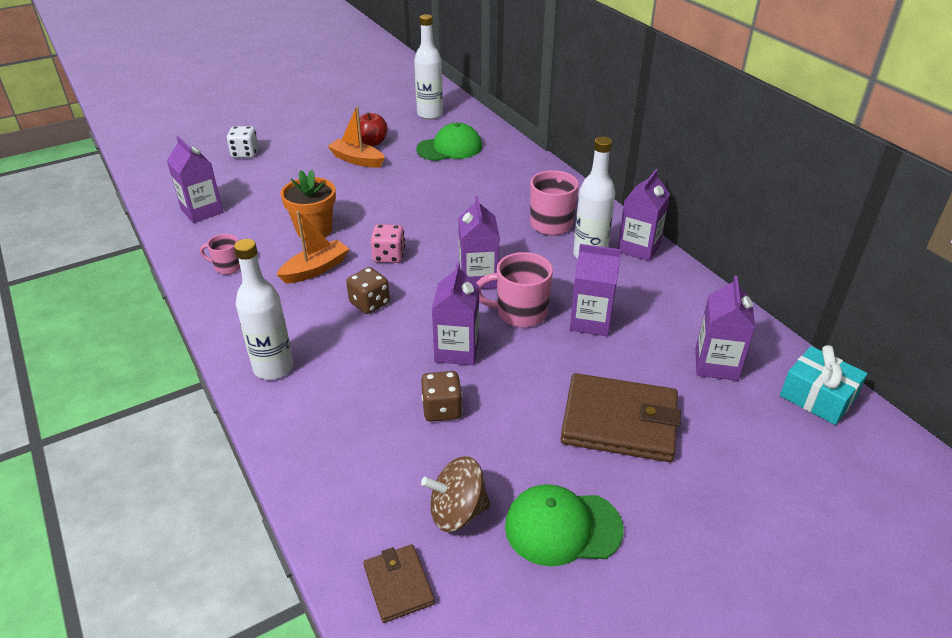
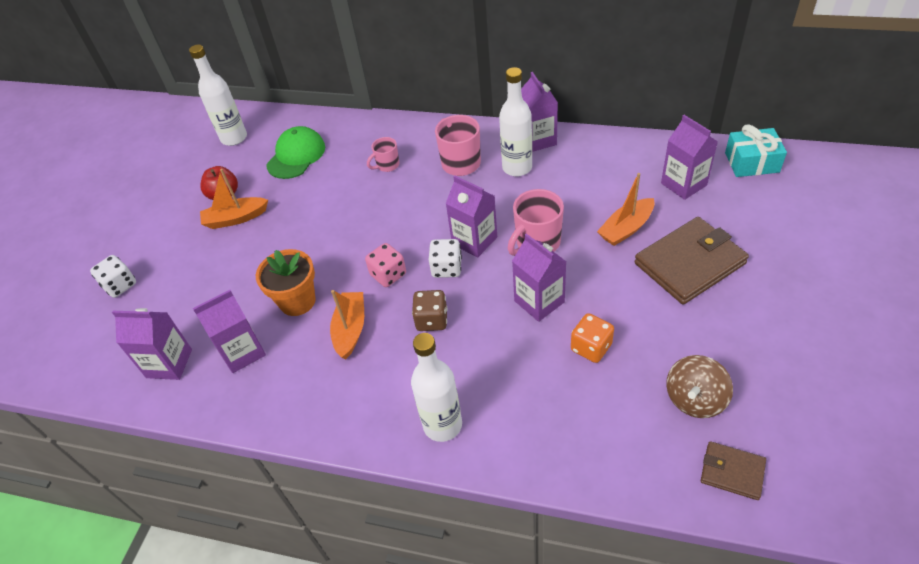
camera: 40 degrees left, 10 degrees up
(227, 267) = (275, 387): pink mug -> pink mug (387, 165)
(431, 280) = (446, 268): none -> white dice
(442, 409) = (591, 347): brown dice -> orange dice
(562, 527) = (753, 352): green cap -> none
(591, 321) = (584, 213): purple carton -> purple carton (242, 352)
(607, 357) = (626, 228): none -> orange boat

